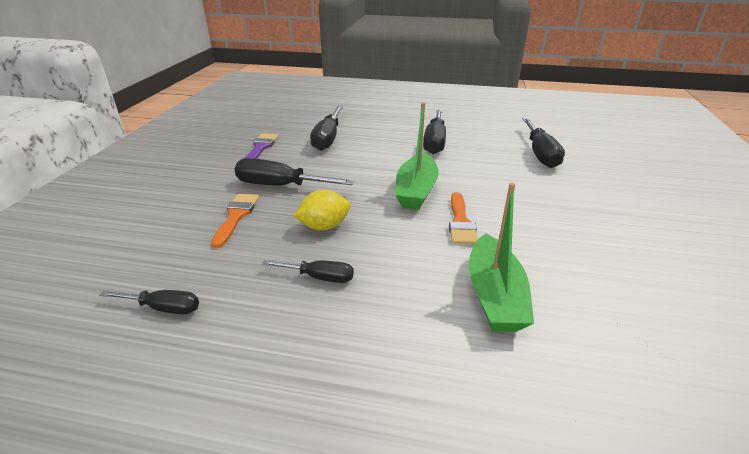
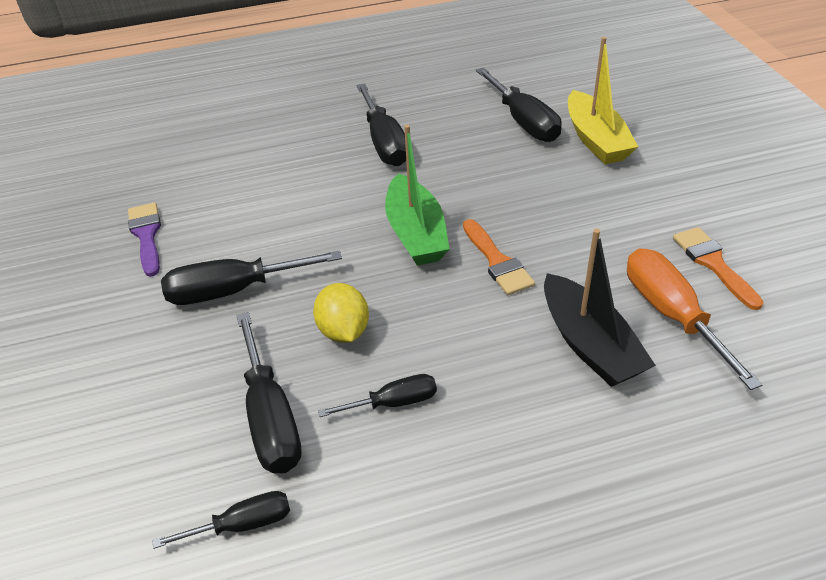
camera: 25 degrees left, 10 degrees up
(236, 216) = (215, 362): orange brush -> orange brush (713, 264)
(324, 226) = (344, 331): yellow lemon -> yellow lemon turned 60 degrees counterclockwise
(327, 138) = (233, 184): black screwdriver -> black screwdriver (270, 417)
(494, 295) = (589, 344): green boat -> black boat
(582, 300) = (671, 314): none -> orange screwdriver
(590, 176) = (596, 139): none -> yellow boat

